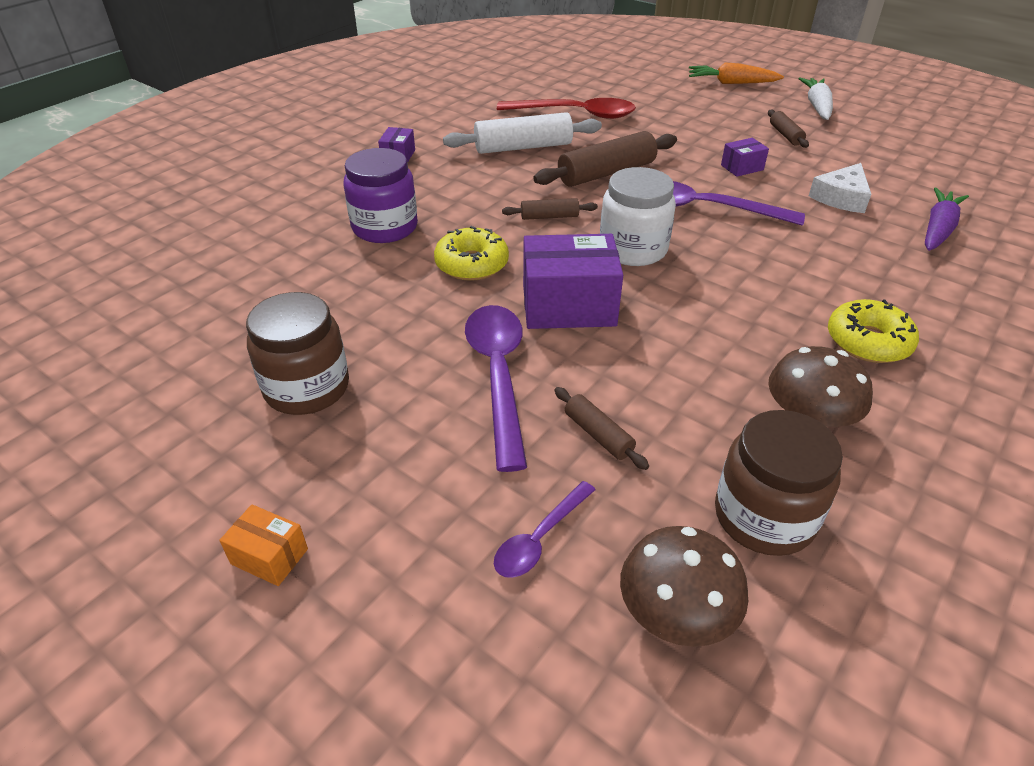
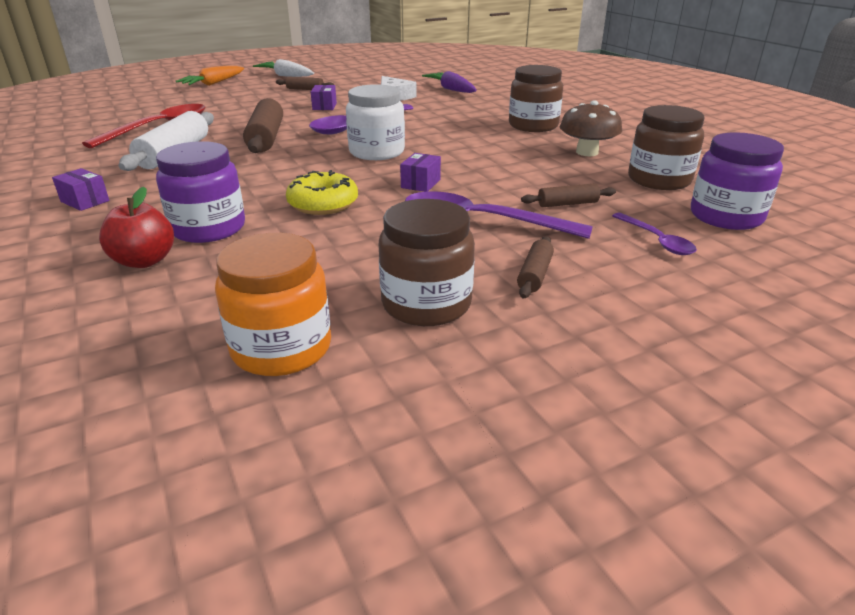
camera: 65 degrees left, 10 degrees down
(216, 335) = (281, 348): none -> orange jar
(269, 556) = (642, 352): orange box -> none
(316, 224) = (144, 261): none -> red apple
(549, 216) = (296, 166): brown rolling pin -> brown rolling pin (534, 275)
(568, 306) = (421, 183): purple box -> purple box, size x0.48
(676, 613) = (726, 216): brown mushroom -> purple jar
(868, 341) = (533, 125): yellow donut -> brown jar

